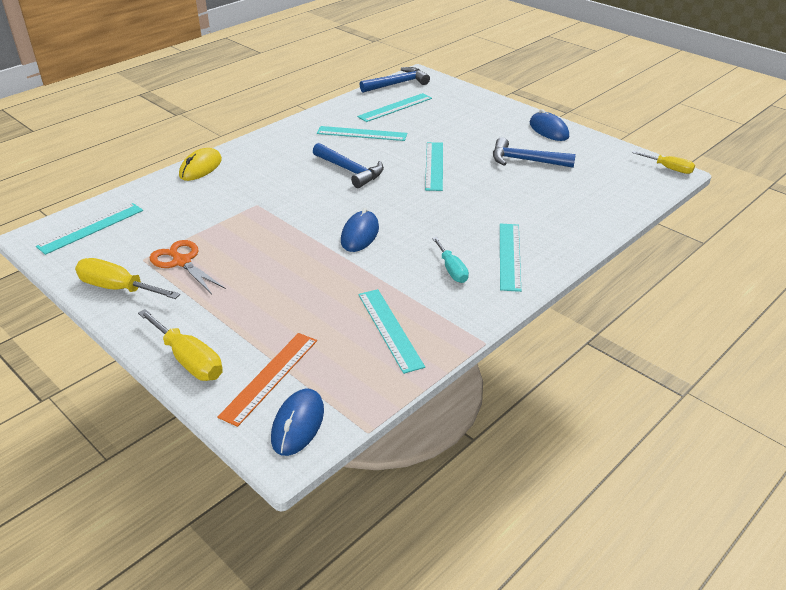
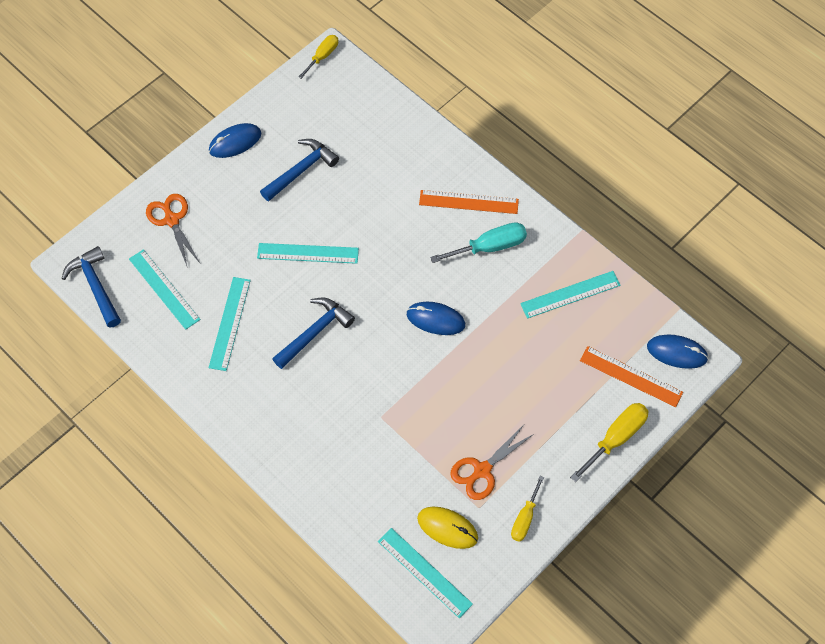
camera: 90 degrees left, 25 degrees up
(118, 288) = (525, 518): yellow screwdriver -> yellow screwdriver, size x0.65
(200, 167) = (301, 486): yellow mouse -> yellow mouse (447, 528)
(452, 270) = (489, 247): turquoise screwdriver -> turquoise screwdriver, size x1.53
(461, 108) = (172, 220): none -> orange scissors
(510, 256) = (468, 202): turquoise ruler -> orange ruler
(526, 160) = (301, 170): blue hammer -> blue hammer turned 150 degrees counterclockwise

